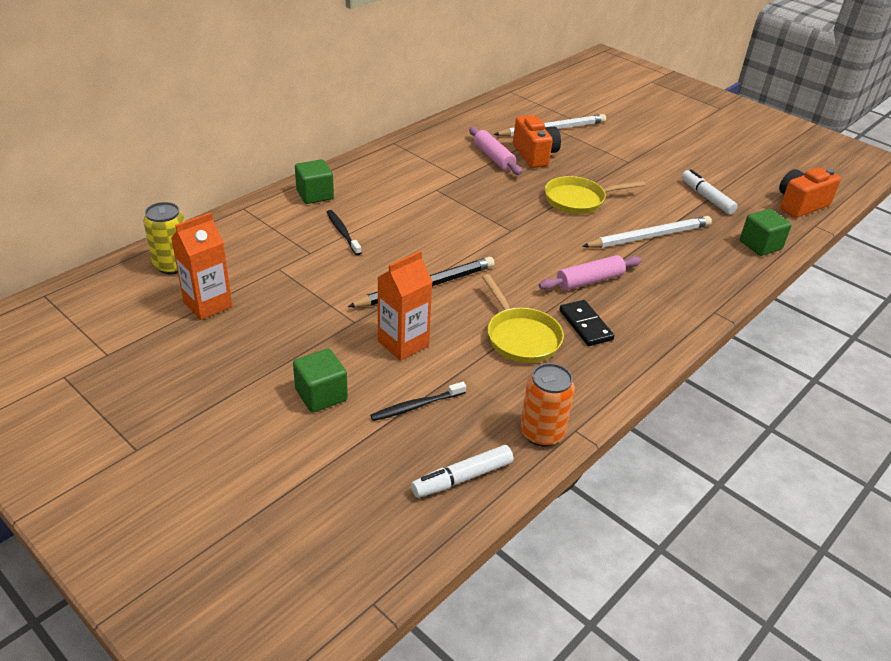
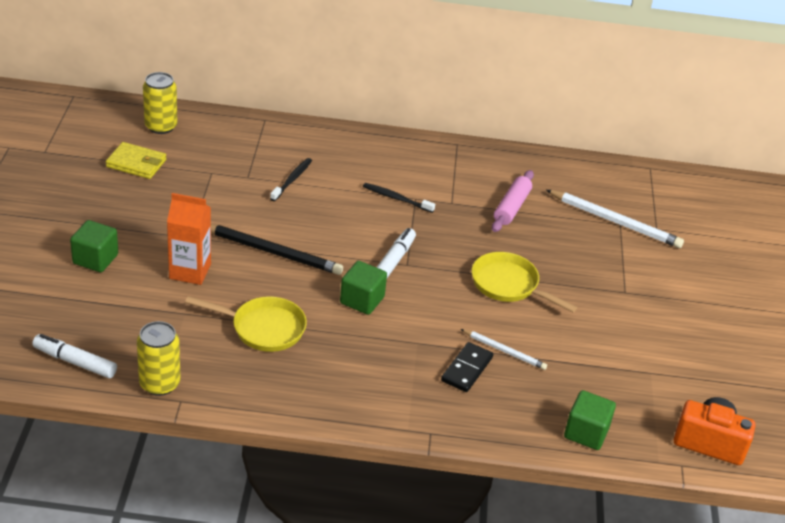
camera: 50 degrees right, 0 degrees up
(208, 304) = (136, 163): orange carton -> yellow wallet
(315, 195) = (325, 142): green cube -> green cube (362, 300)
(416, 406) = (127, 308): black toothbrush -> black toothbrush (396, 198)
(521, 337) = (263, 328): yellow pan -> yellow pan turned 105 degrees counterclockwise
(535, 155) = (551, 229): orange camera -> none
(542, 433) = (159, 384): orange can -> yellow can
(585, 325) = (319, 358): black domino -> black domino (466, 369)
(589, 281) = (386, 338): pink rolling pin -> none
(649, 236) = (504, 351): white pencil -> white pencil, size x0.57
(706, 198) = (628, 368): white marker -> white marker (393, 261)

